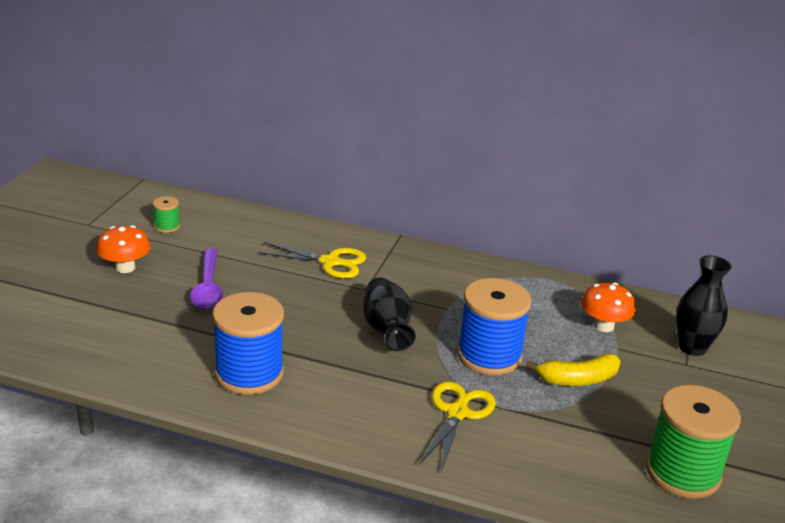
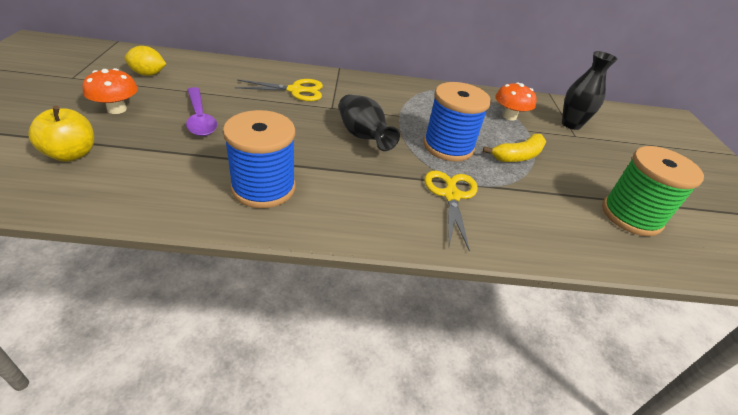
camera: 20 degrees left, 10 degrees up
(74, 313) = (71, 154): none -> yellow apple
(167, 226) = (148, 74): green spool -> yellow lemon

